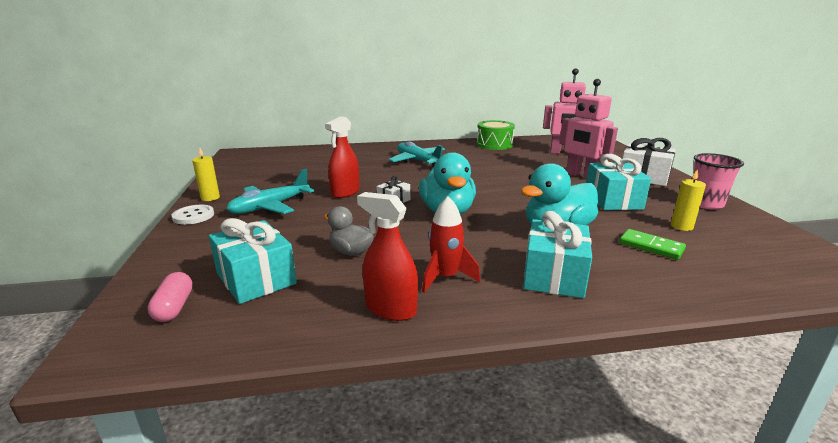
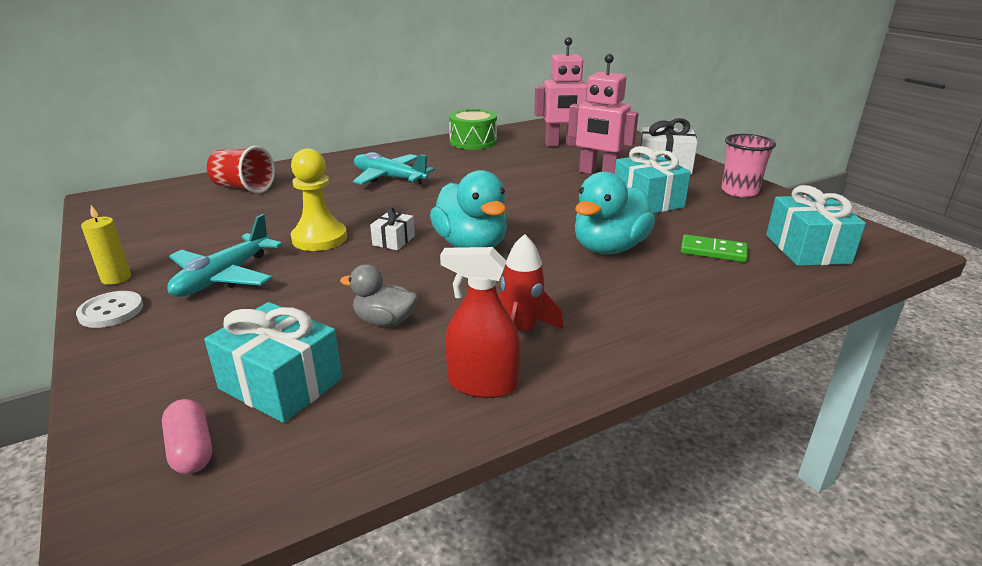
camera: 20 degrees left, 5 degrees up
(320, 156) = (243, 188): none -> red cup
(345, 192) = (319, 238): red spray bottle -> yellow pawn
(554, 275) = (636, 304): turquoise gift -> turquoise gift (807, 249)
(681, 226) = (730, 222): yellow candle -> none

